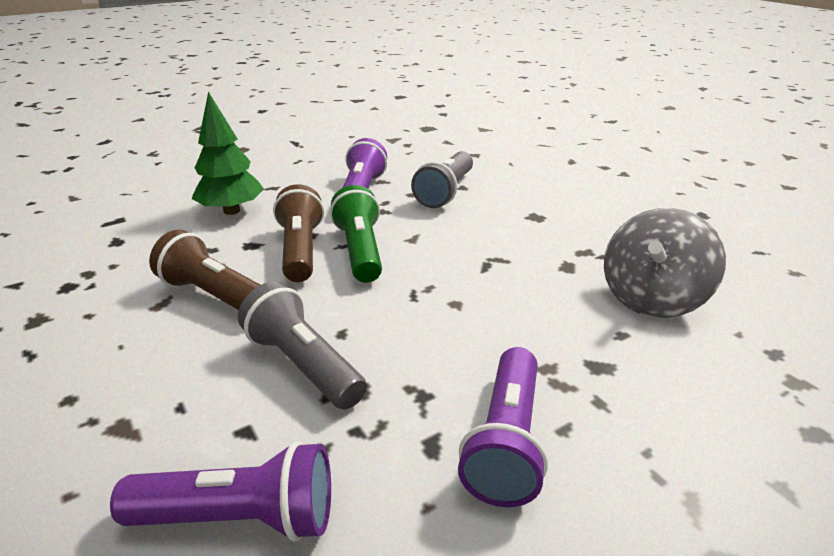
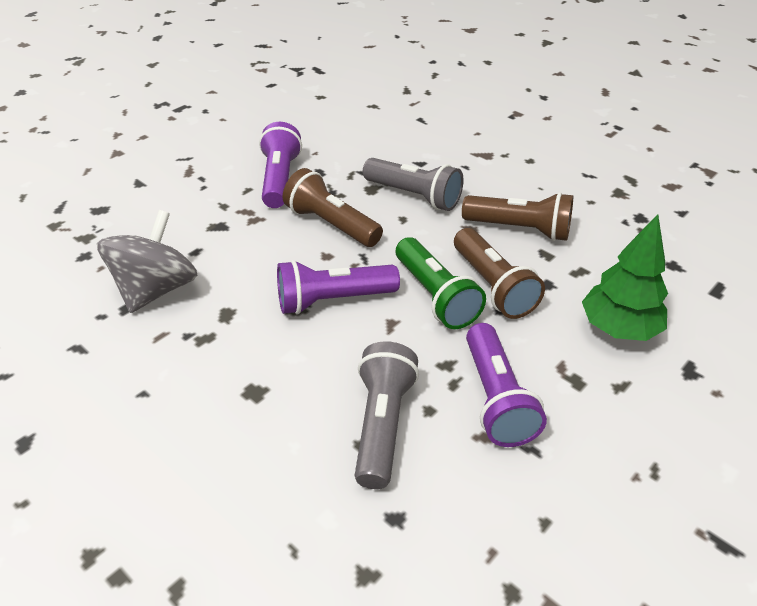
camera: 165 degrees right, 10 degrees up
(240, 517) = (396, 138): purple flashlight -> purple flashlight (333, 300)
(439, 341) = (331, 224): none -> brown flashlight

